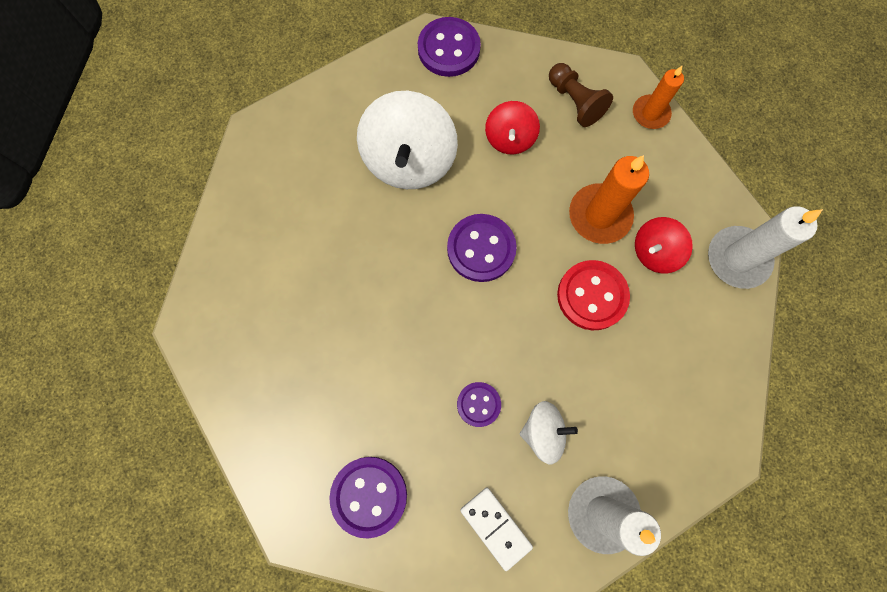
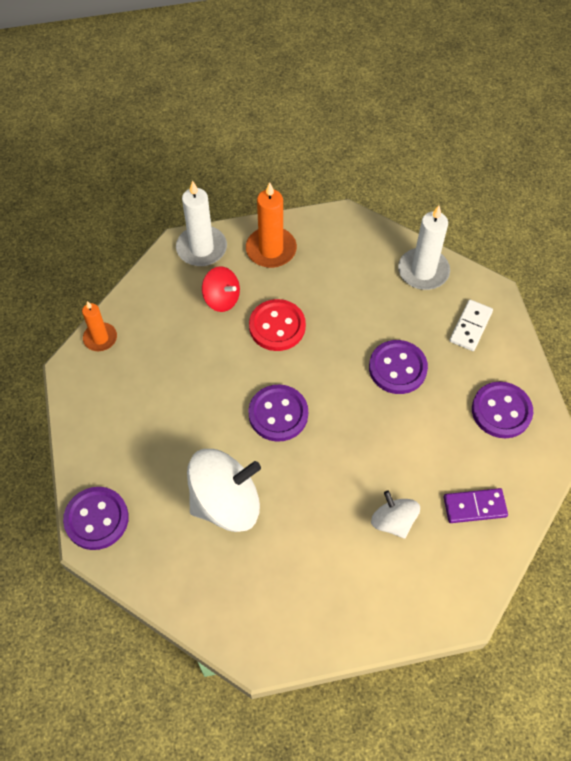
camera: 115 degrees left, 15 degrees down
(279, 397) = (474, 507): none -> purple domino
(478, 404) = (397, 368): purple button -> purple button, size x1.66
(509, 139) = (169, 432): red spinning top -> none
(543, 432) = (392, 322): white spinning top -> white spinning top (393, 521)
(575, 102) = (111, 396): brown pawn -> none
(599, 215) = (209, 343): orange candle -> orange candle (271, 249)

